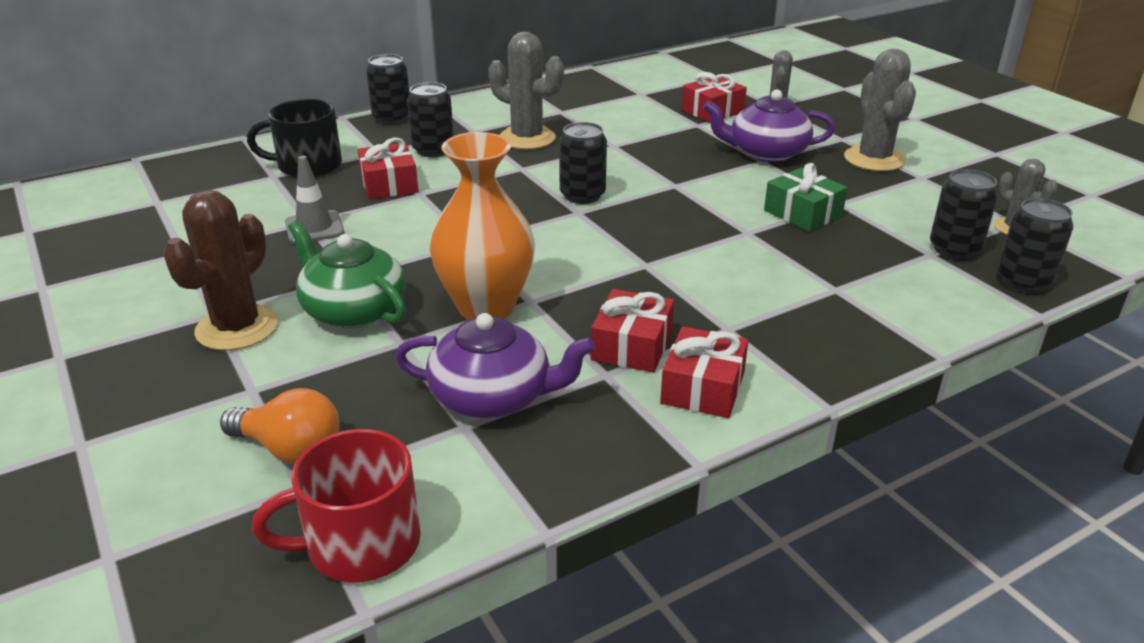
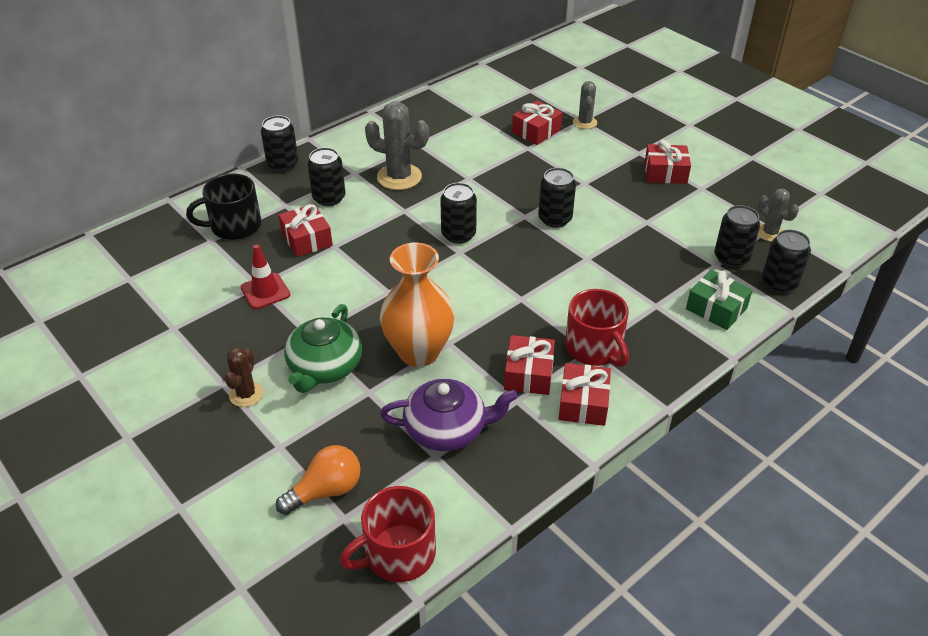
camera: 10 degrees left, 10 degrees up
(237, 328) = (246, 394): brown cactus -> brown cactus, size x0.59
(290, 449) = (326, 491): orange light bulb -> orange light bulb turned 45 degrees counterclockwise
(314, 228) = (265, 291): grey traffic cone -> red traffic cone
(353, 310) = (324, 367): green teapot -> green teapot turned 105 degrees counterclockwise
(714, 191) = (555, 219): none -> black can
(735, 327) = (594, 348): none -> red mug
(766, 152) = (585, 174): purple teapot -> none
(802, 213) = (622, 235): green gift -> green gift (716, 309)
(874, 159) = (665, 173): grey cactus -> red gift

